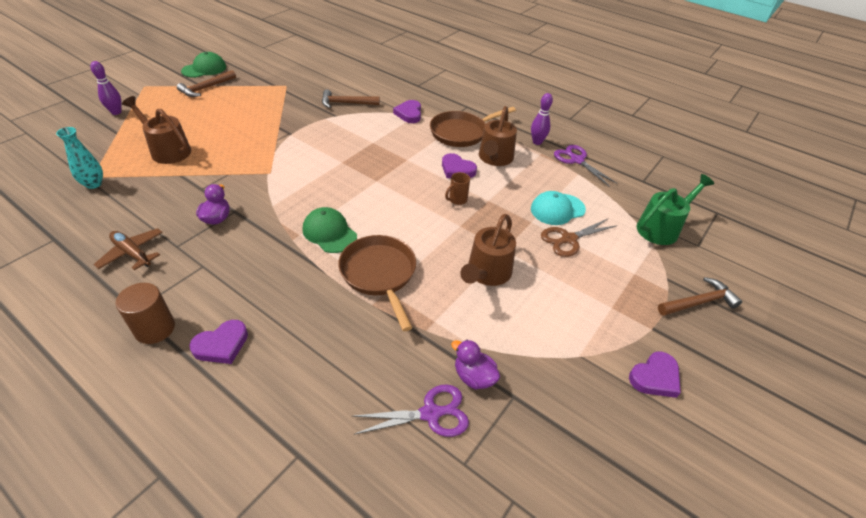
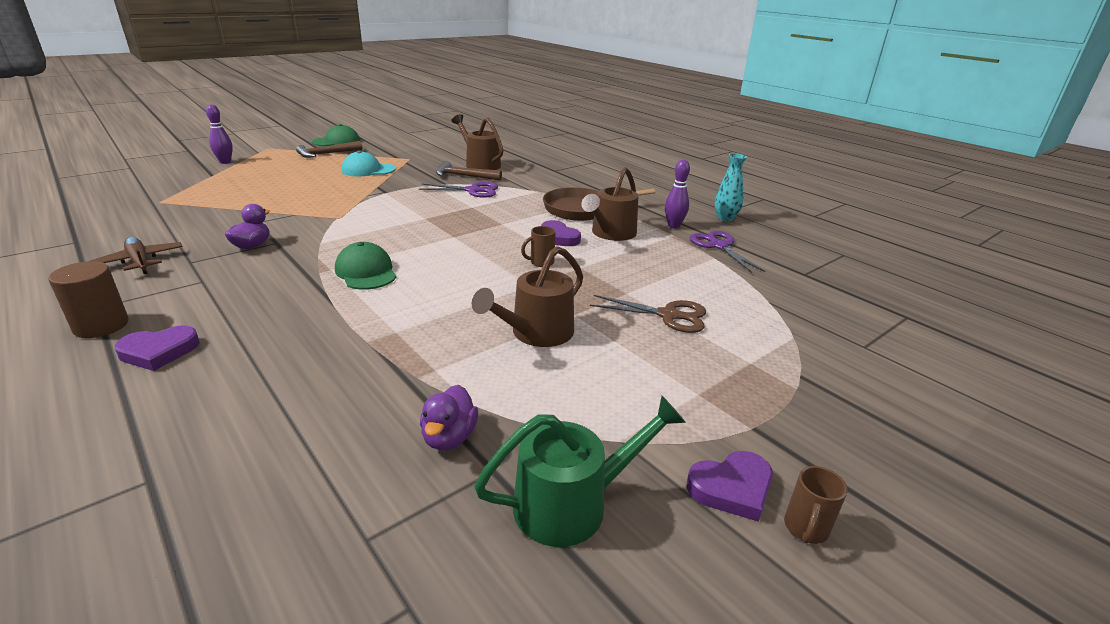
camera: 15 degrees right, 15 degrees down
(93, 184) = (154, 207): turquoise vase -> turquoise vase (725, 218)
(167, 150) = (249, 191): brown watering can -> brown watering can (480, 164)
(379, 274) = (397, 315): brown pan -> none
(409, 114) = (529, 190): purple heart -> none
(431, 413) = (361, 468): purple scissors -> purple scissors (473, 191)
(474, 377) = (449, 437): purple duck -> purple duck turned 135 degrees counterclockwise
(557, 209) = (668, 286): turquoise cap -> turquoise cap (368, 170)
(568, 239) = (669, 315): brown scissors -> brown scissors turned 150 degrees counterclockwise
(661, 228) = (813, 322): green watering can -> green watering can (572, 504)
(699, 302) = (843, 409): brown hammer -> none
(702, 397) = (805, 529): none -> brown mug

